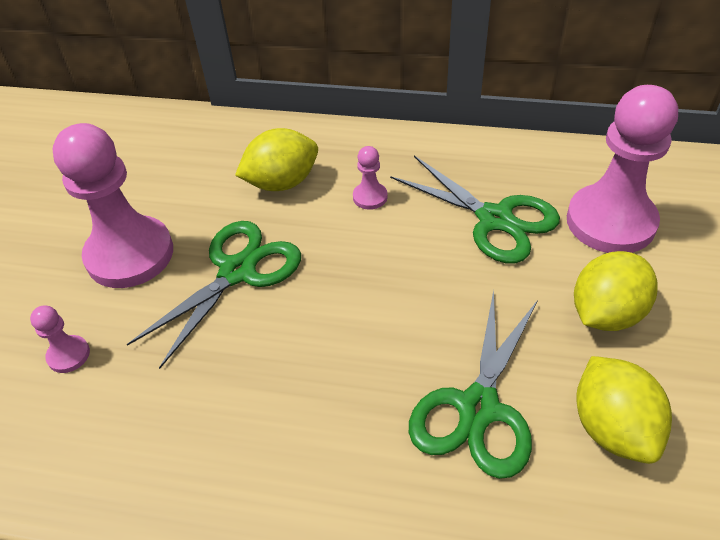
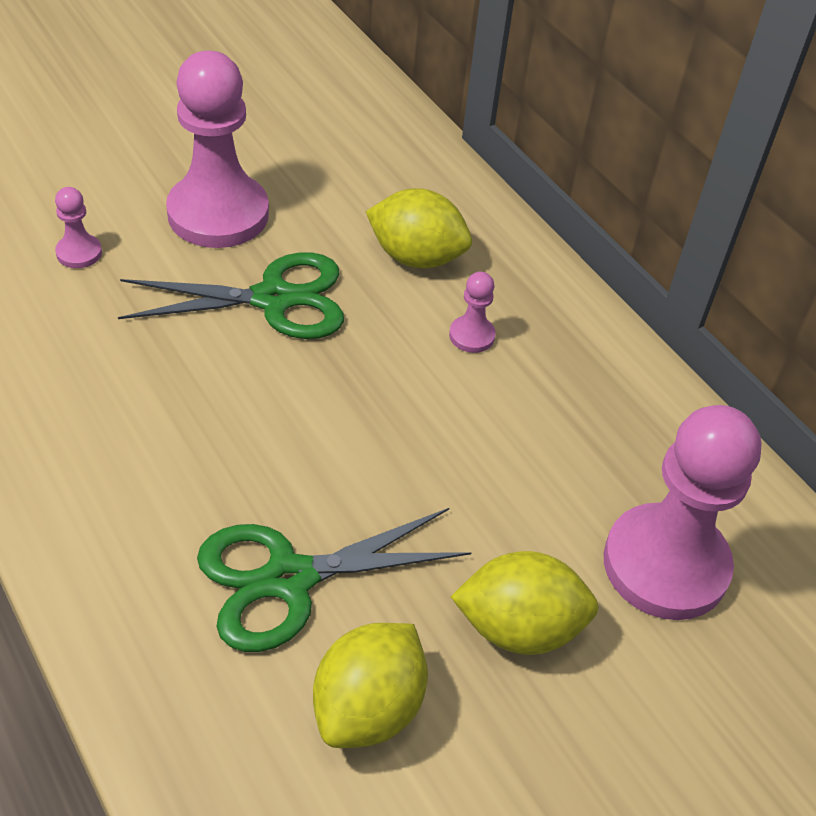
camera: 40 degrees right, 0 degrees up
(494, 219) = (553, 456): green scissors -> none

